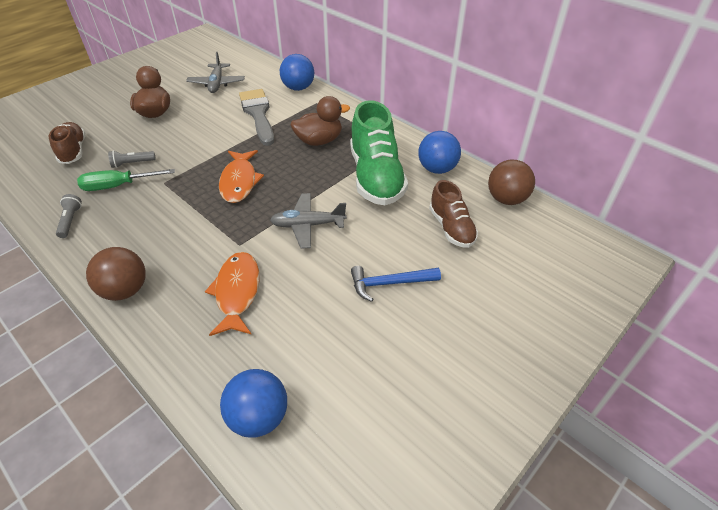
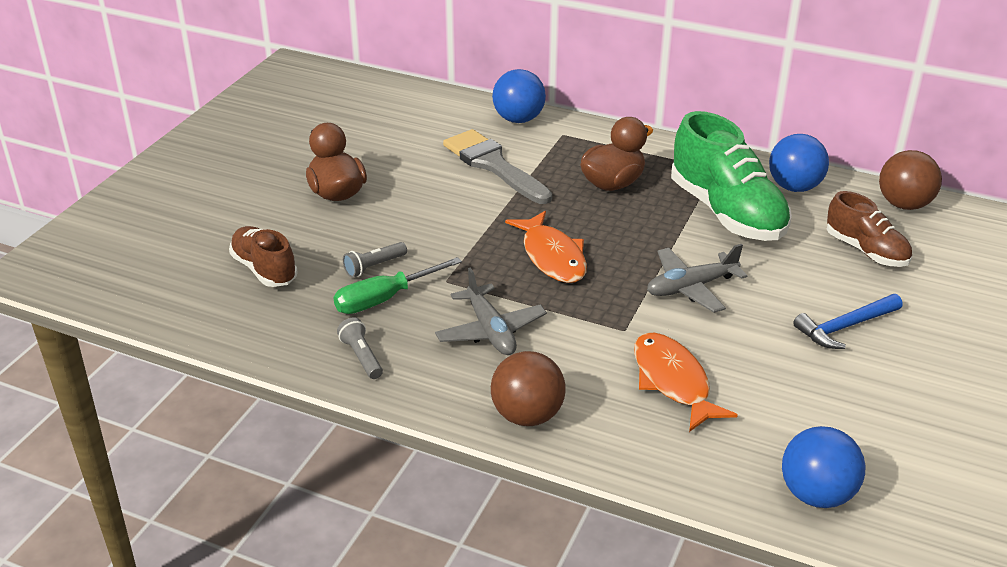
camera: 20 degrees left, 10 degrees down
(217, 83) = (390, 135): grey plane -> grey plane (490, 330)

